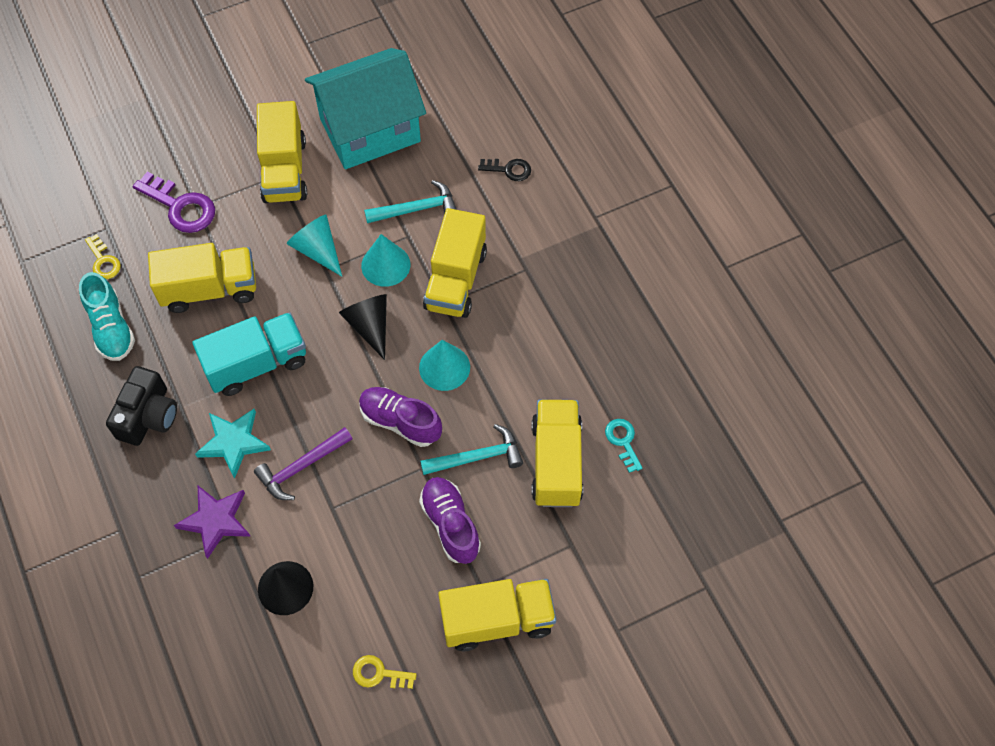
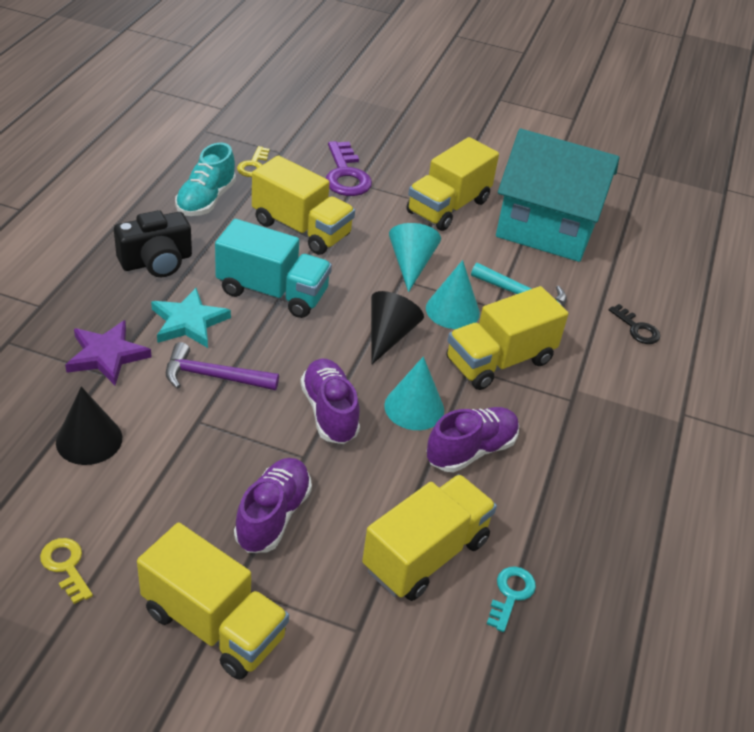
camera: 40 degrees right, 20 degrees down
(477, 457) = (360, 489): turquoise hammer -> none
(508, 366) = (471, 450): none -> purple shoe

